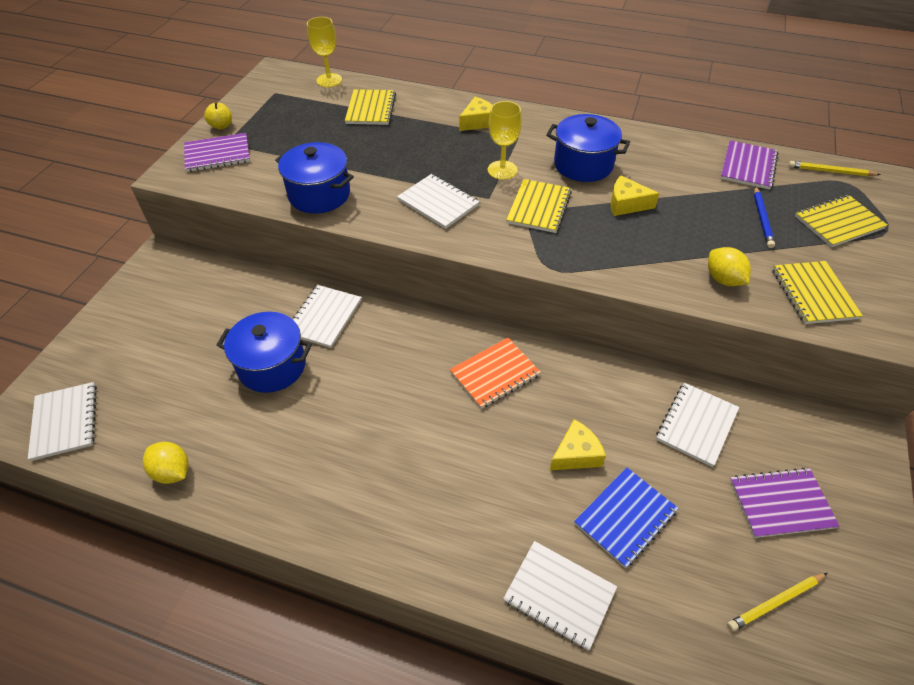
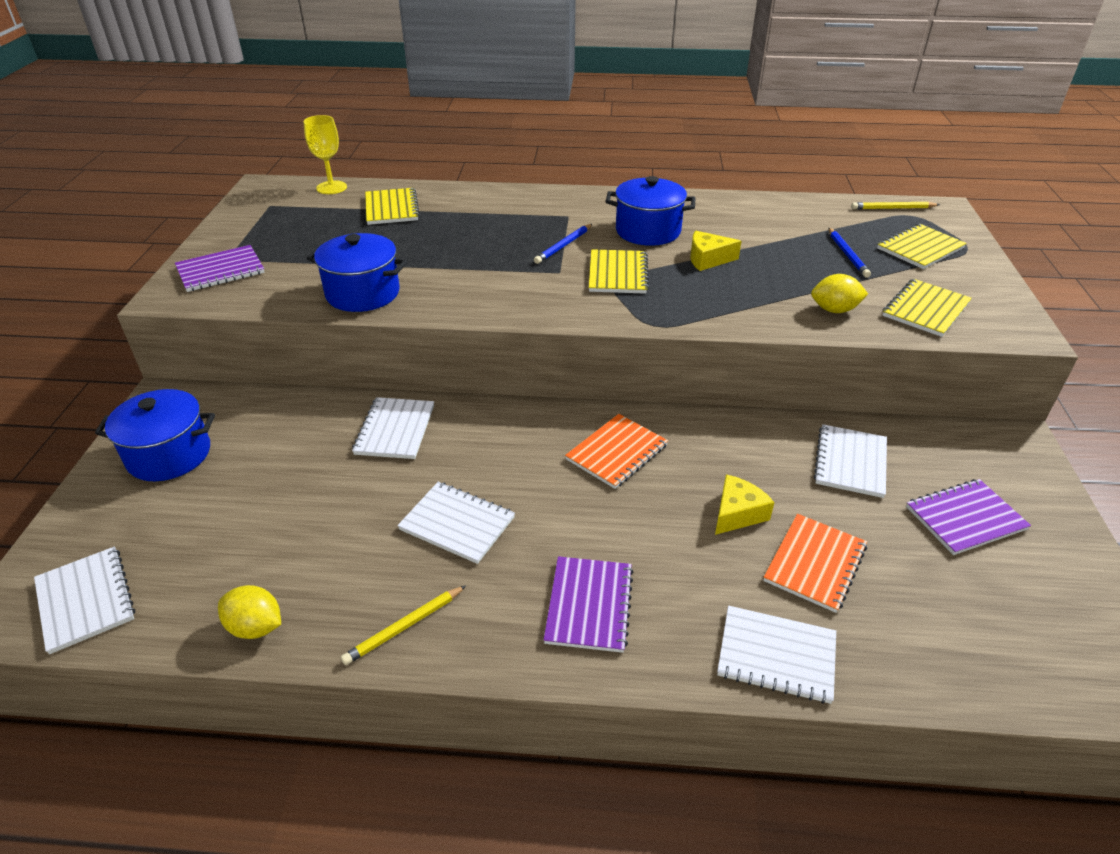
camera: 15 degrees left, 10 degrees down
(221, 126) = (215, 243): yellow apple -> none
(272, 366) = (348, 490): blue pot -> blue pot (169, 455)
(438, 203) = (505, 283): white notebook -> white notebook (457, 523)
(478, 122) = (518, 207): yellow cheese -> none
(502, 170) = (563, 246): yellow goblet -> blue pencil
(625, 517) = (815, 564): blue notebook -> orange notebook
(723, 279) = (834, 310): yellow lemon -> yellow lemon turned 45 degrees counterclockwise
(748, 166) = (813, 213): purple notebook -> purple notebook (589, 605)
(775, 602) = (1001, 611): yellow pencil -> yellow pencil (404, 627)
(813, 294) = (925, 309): yellow notebook -> yellow notebook turned 60 degrees clockwise

